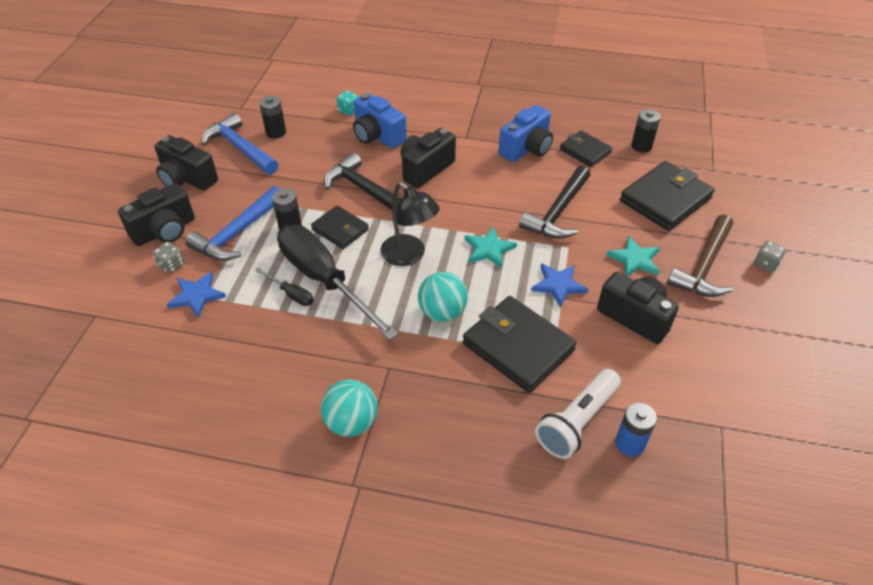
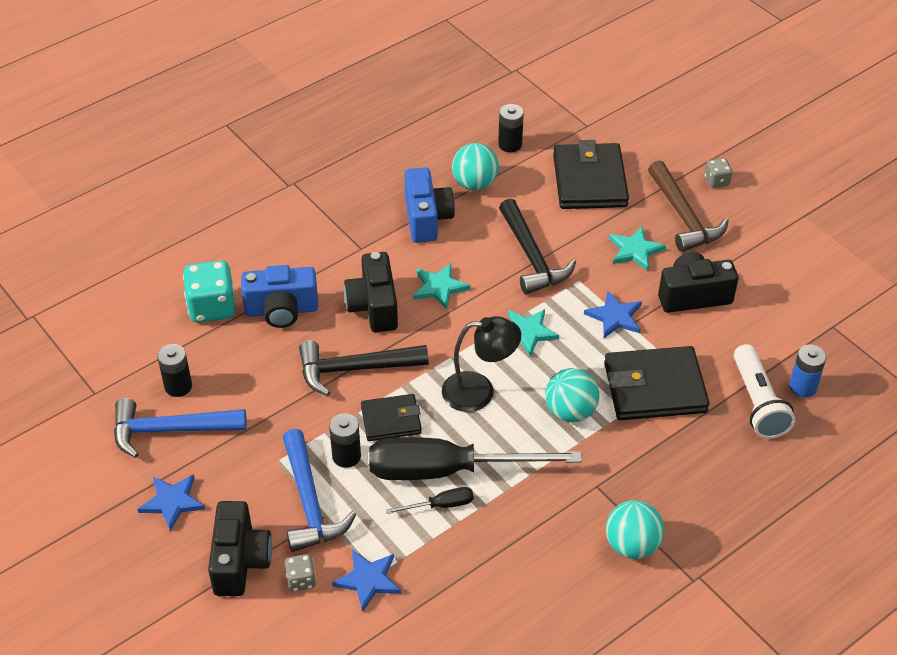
camera: 50 degrees left, 0 degrees up
(187, 179) = (172, 502): black camera -> blue star
(349, 110) = (212, 307): turquoise dice -> turquoise dice, size x1.94
(476, 187) = (439, 287): none -> turquoise star
(585, 151) = (475, 183): black wallet -> turquoise ball

